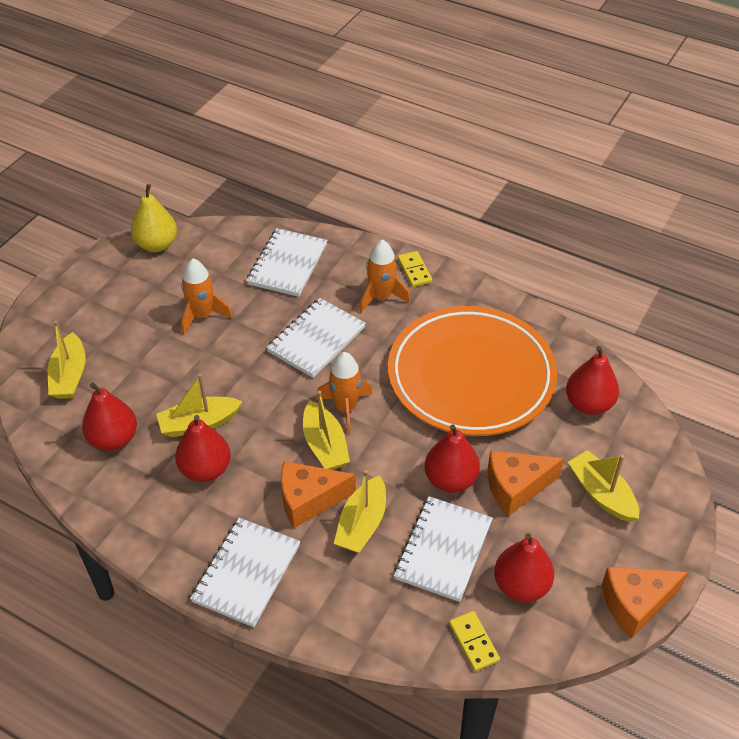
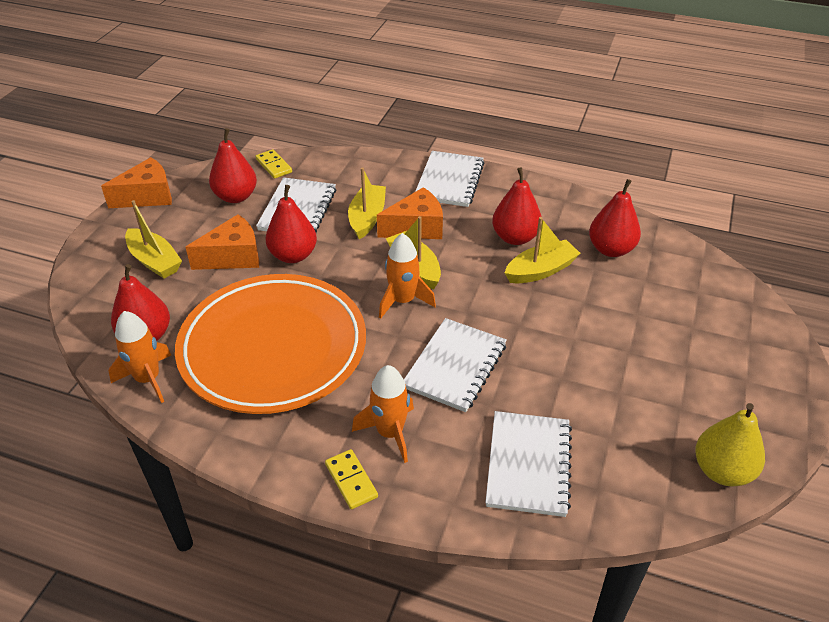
camera: 170 degrees right, 5 degrees down
(69, 376) = (695, 295): yellow boat -> none
(202, 315) = (600, 377): orange rocket -> orange rocket (148, 379)

